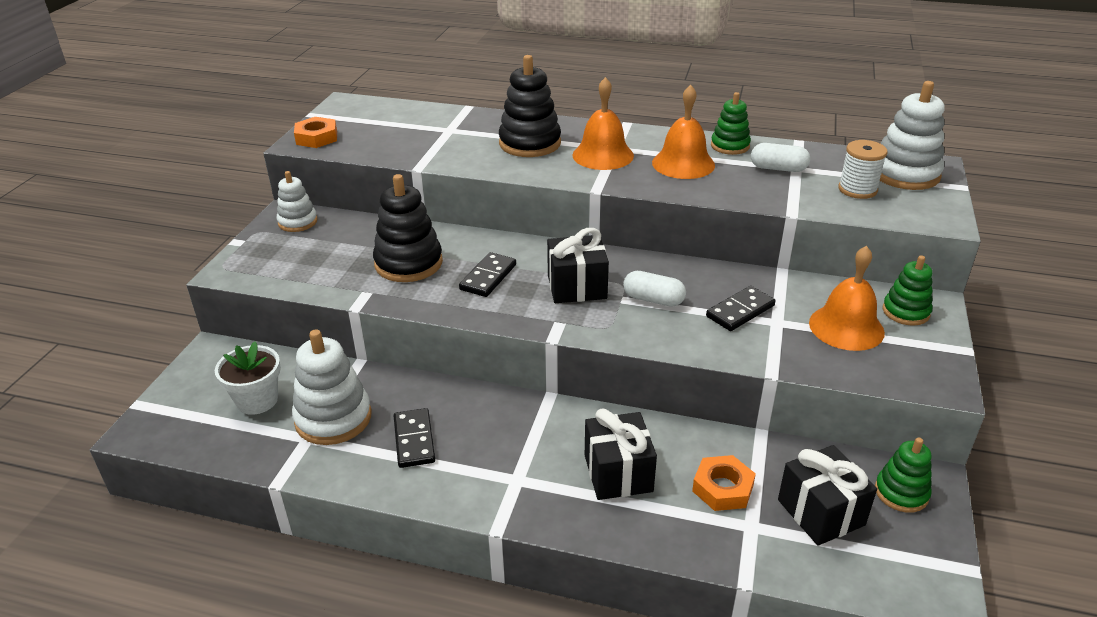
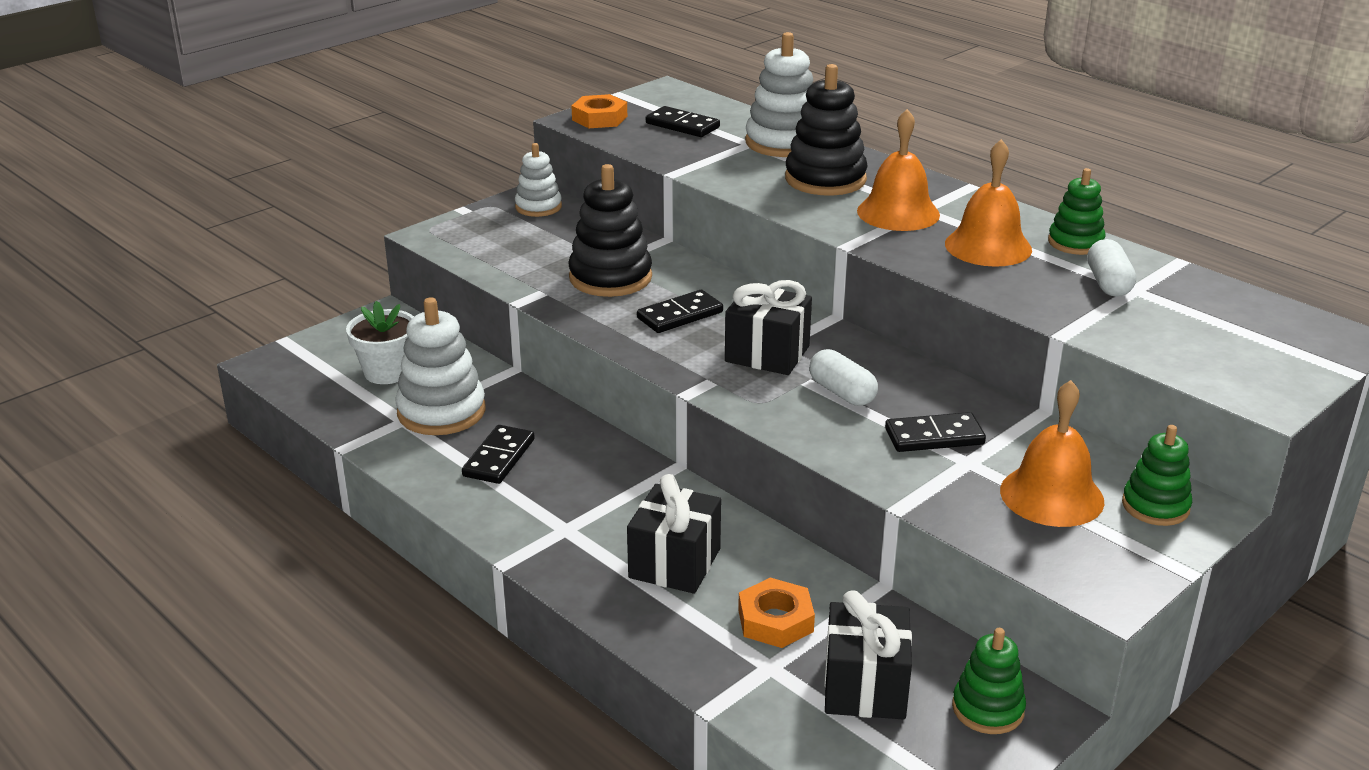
camera: 30 degrees right, 5 degrees down
(386, 128) = (682, 125): none -> black domino
(778, 169) = (1108, 283): white capsule -> white capsule turned 45 degrees clockwise
(857, 189) = (1188, 334): white spool -> none
(905, 174) = (1285, 336): white stacking toy -> white stacking toy (783, 142)

